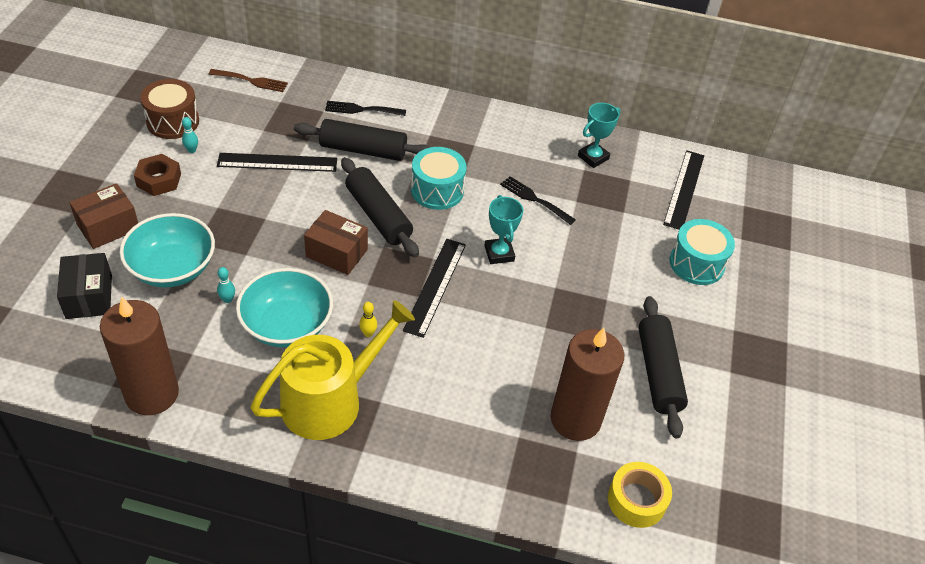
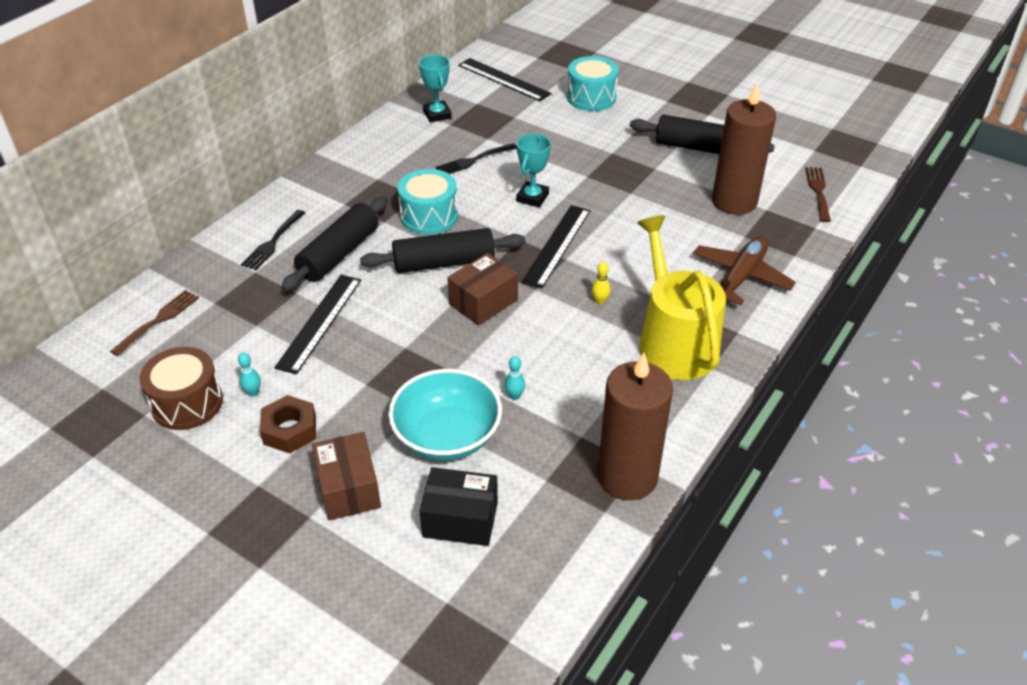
camera: 65 degrees left, 5 degrees down
(287, 325) = (568, 356): turquoise bowl -> none
(435, 286) = (557, 245): black ruler -> black ruler turned 75 degrees clockwise
(449, 442) = (741, 277): none -> brown plane
(499, 253) = (532, 197): turquoise trophy -> turquoise trophy turned 75 degrees counterclockwise
(636, 500) = (818, 191): yellow tape -> brown fork

